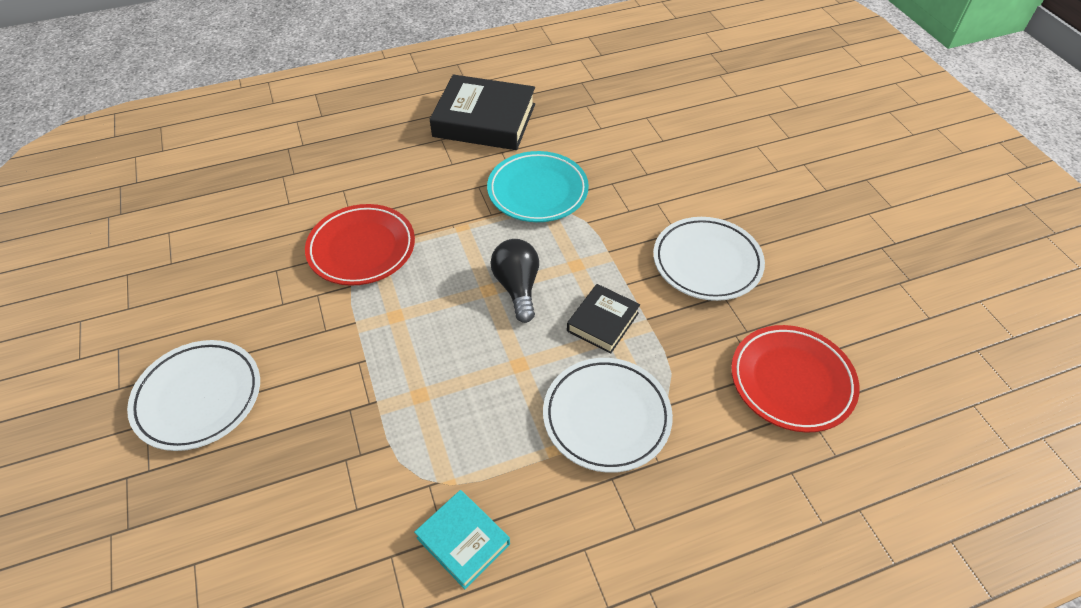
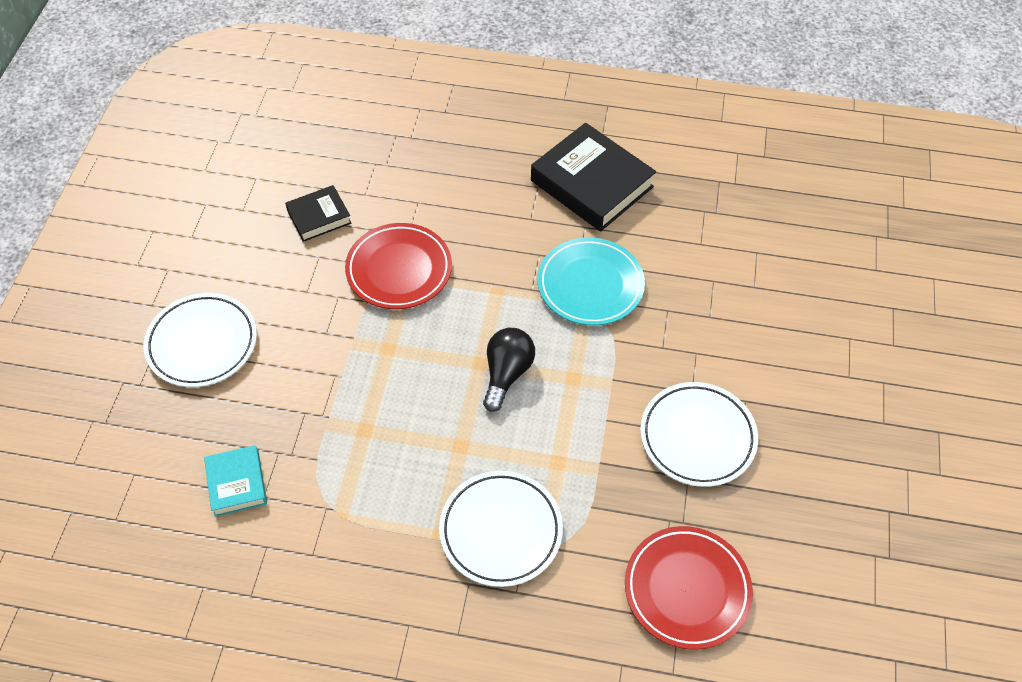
camera: 30 degrees right, 5 degrees up
(463, 541) = (324, 566): turquoise book -> turquoise book (237, 483)
(603, 322) = (558, 445): black book -> black book (319, 217)

